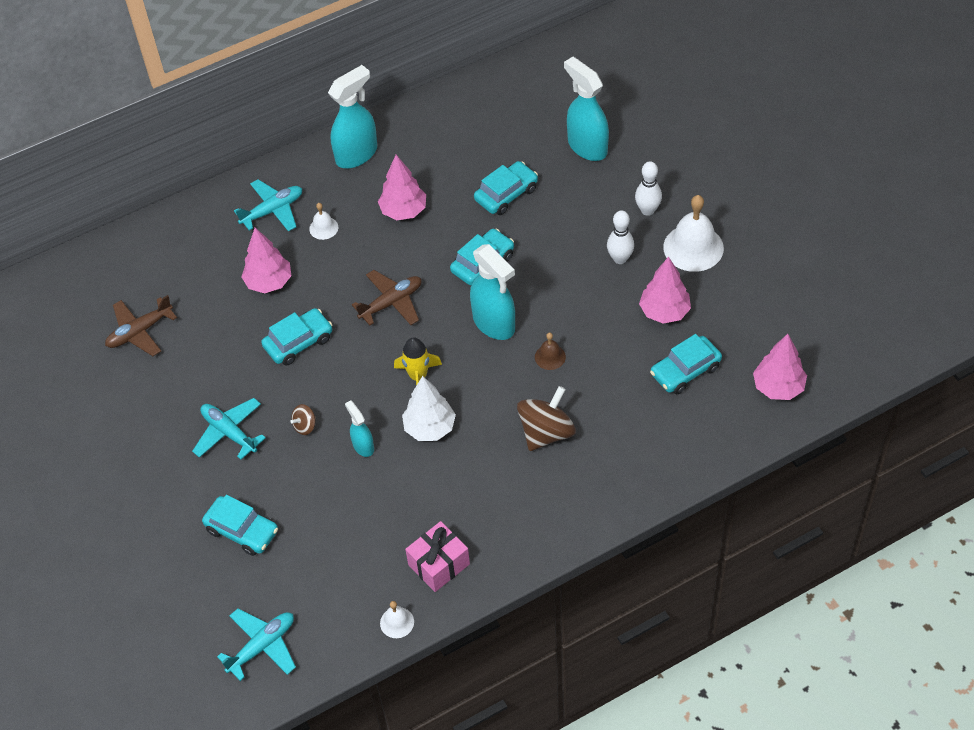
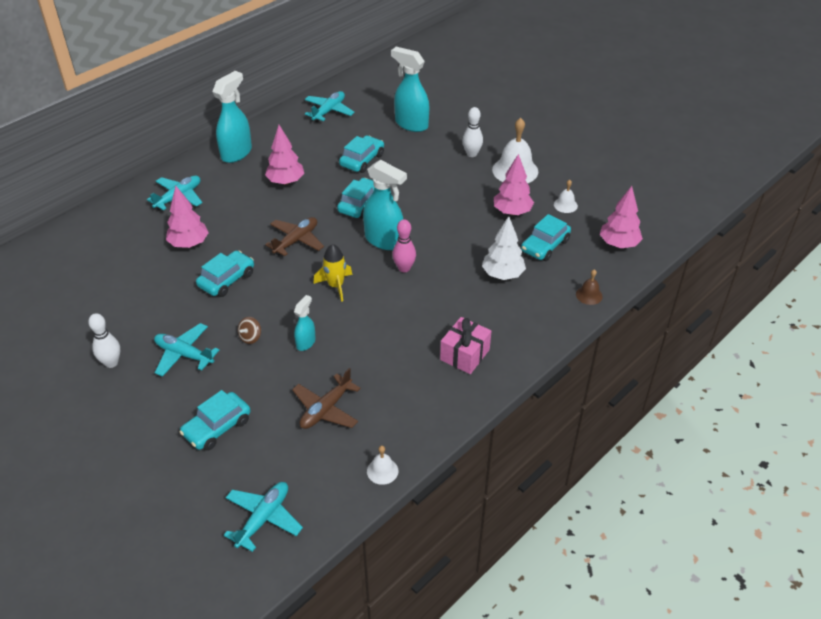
camera: 20 degrees left, 10 degrees down
(140, 332) = (84, 296): brown plane -> brown plane (326, 409)
(242, 530) = (217, 427): turquoise car -> turquoise car turned 120 degrees clockwise
(323, 228) = (224, 202): white bell -> white bell (565, 205)
(363, 446) = (306, 342): turquoise spray bottle -> turquoise spray bottle turned 75 degrees clockwise
(430, 428) = (358, 319): white tree -> white tree (502, 274)
(439, 564) = (403, 417): pink gift -> pink gift (465, 355)
(489, 105) = (329, 111): none -> turquoise plane
(504, 368) = (404, 268): none -> pink bowling pin
(546, 432) = (455, 305): brown spinning top -> none
(550, 357) = (437, 254): brown bell -> brown bell (589, 295)
(620, 259) = (464, 185): white bowling pin -> white bowling pin (111, 363)

